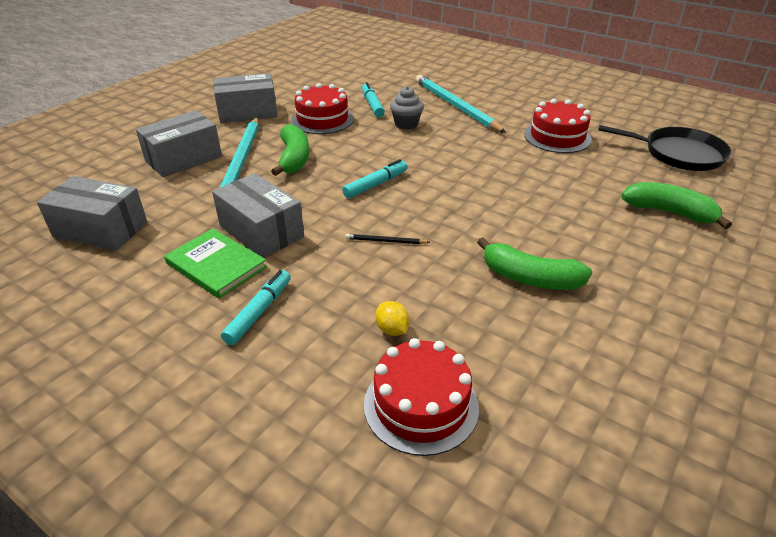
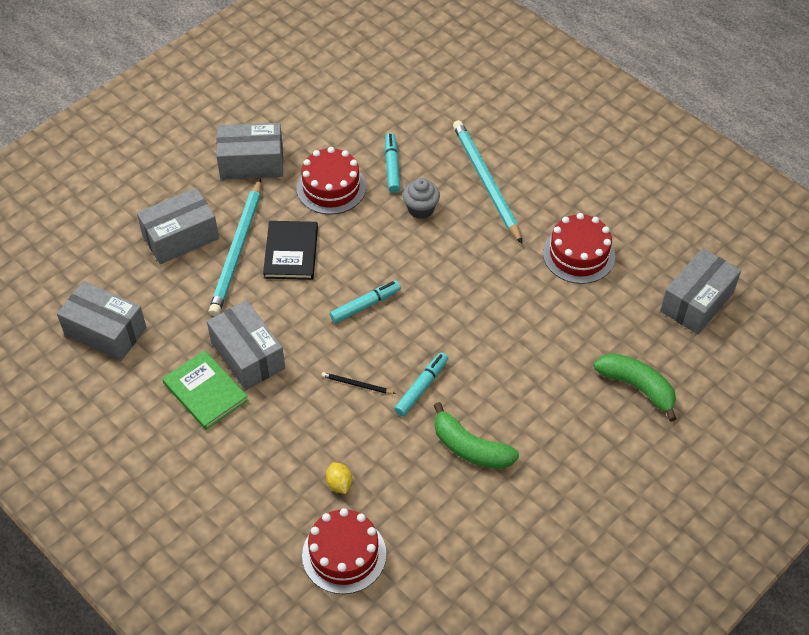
camera: 10 degrees right, 15 degrees up
(259, 312) = (236, 449): turquoise marker -> turquoise marker (421, 387)
(294, 158) = (291, 252): green banana -> black book
(679, 154) = (696, 302): black pan -> grey box

